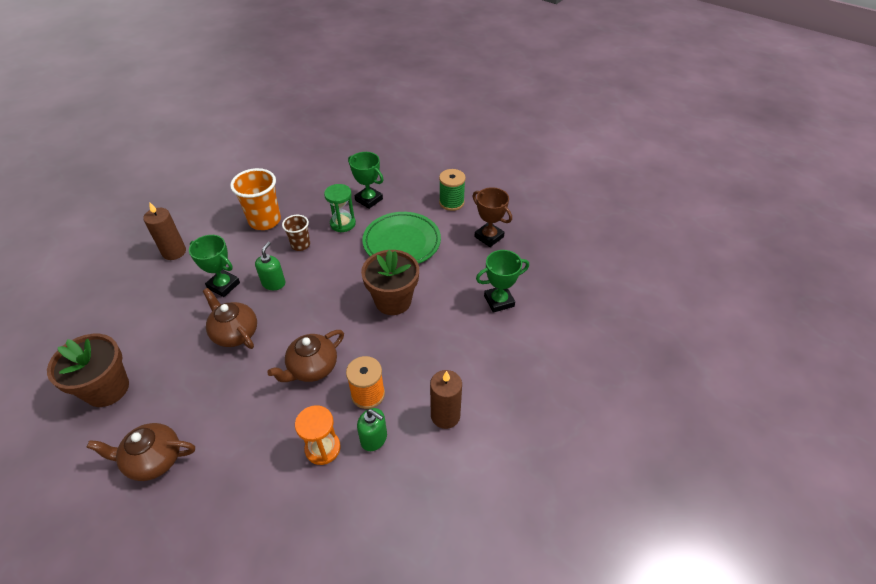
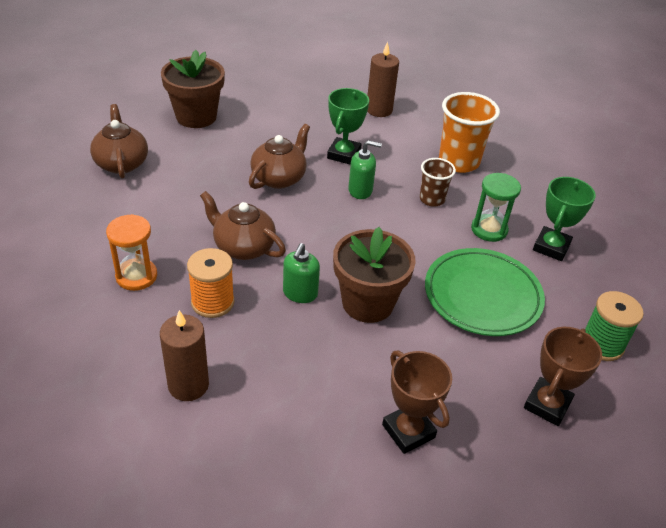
camera: 75 degrees right, 5 degrees down
(374, 439) = (150, 318): green soap dispenser -> green soap dispenser (300, 293)
(499, 301) = (408, 431): green trophy -> brown trophy

